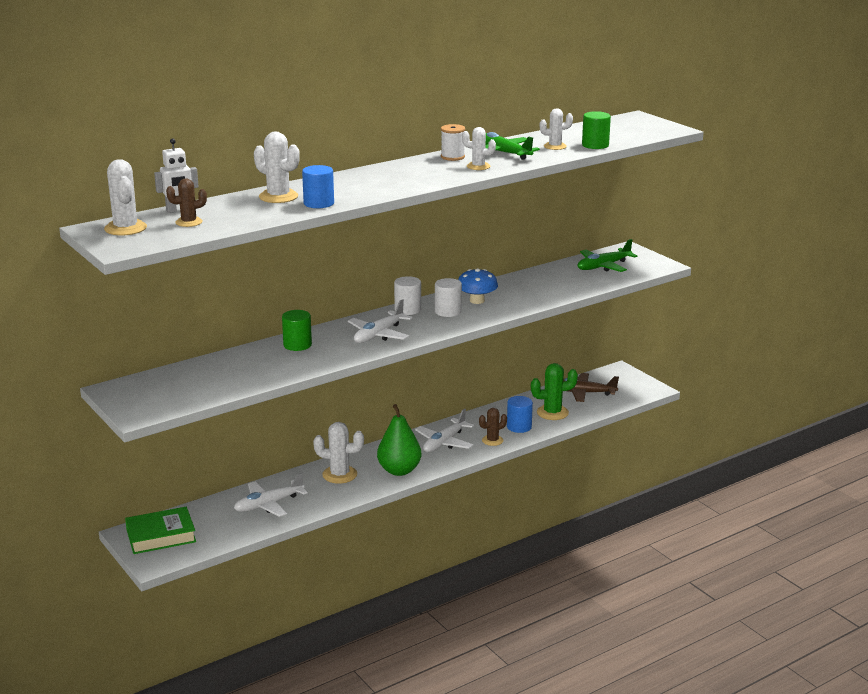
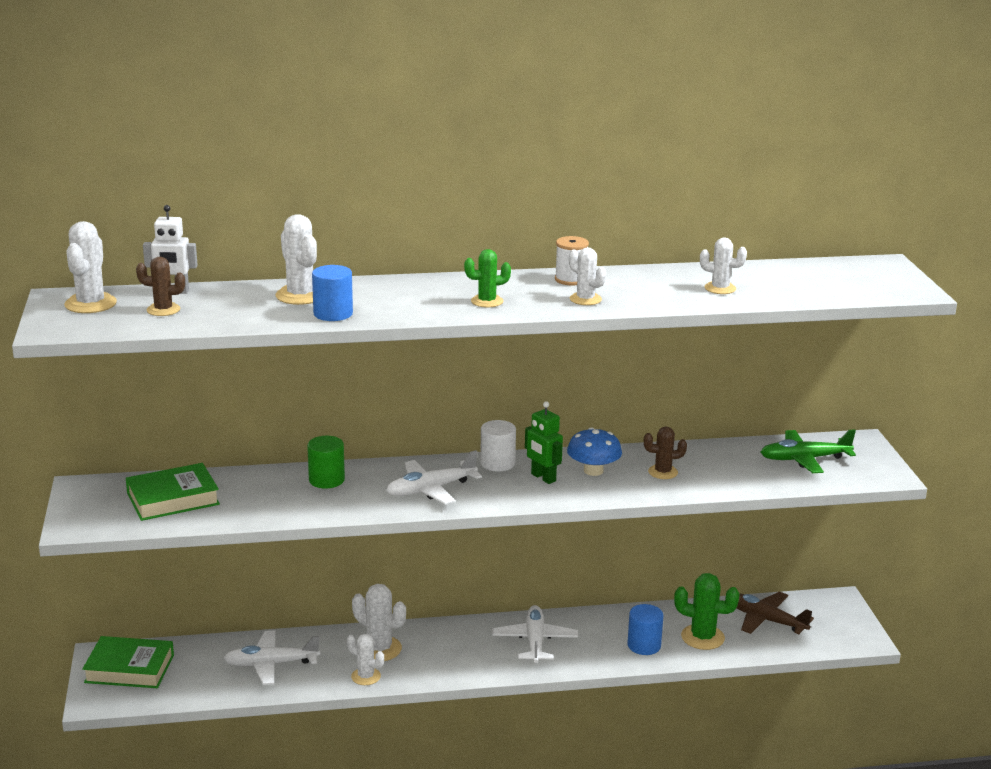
camera: 25 degrees right, 0 degrees up
(195, 381) = (173, 499): none -> green book
(346, 494) = (366, 676): none -> white cactus
(399, 470) = (451, 663): green pear -> none
(415, 178) = (487, 301): none -> green cactus
(444, 442) = (535, 641): white plane -> white plane turned 120 degrees clockwise
(448, 311) = (543, 478): white cylinder -> green robot
(492, 440) = (595, 655): brown cactus -> brown cactus (663, 472)
(503, 153) = (641, 285): green plane -> none
(595, 145) = (776, 296): green cylinder -> none

